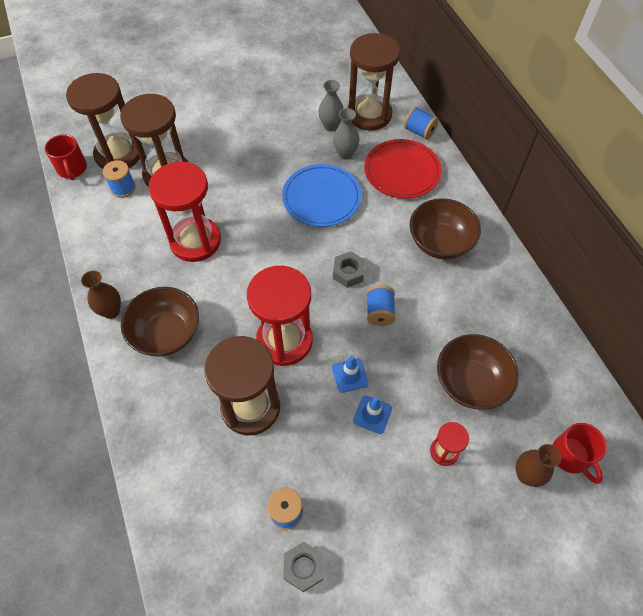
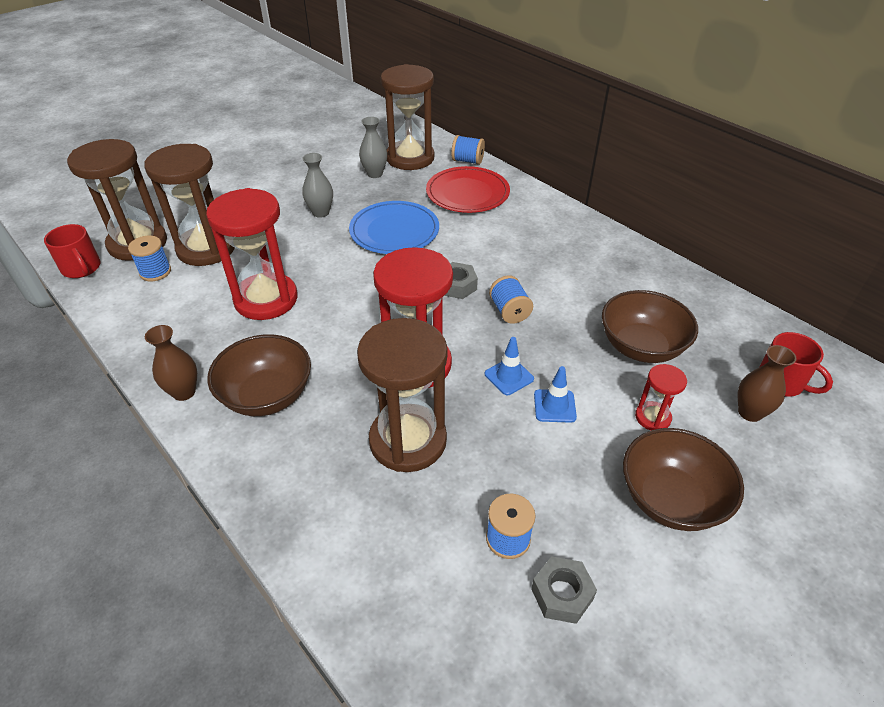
camera: 20 degrees left, 15 degrees down
(345, 154) = (401, 192): grey vase -> grey vase (321, 212)
(440, 242) = (538, 239): brown bowl -> brown bowl (671, 499)

